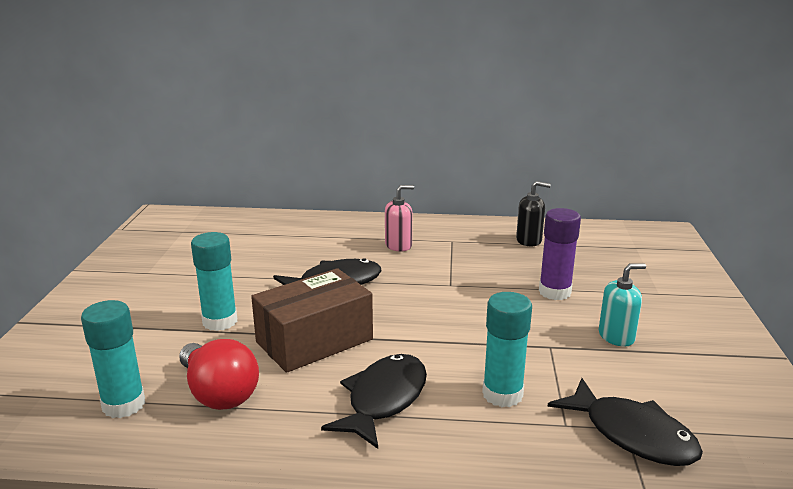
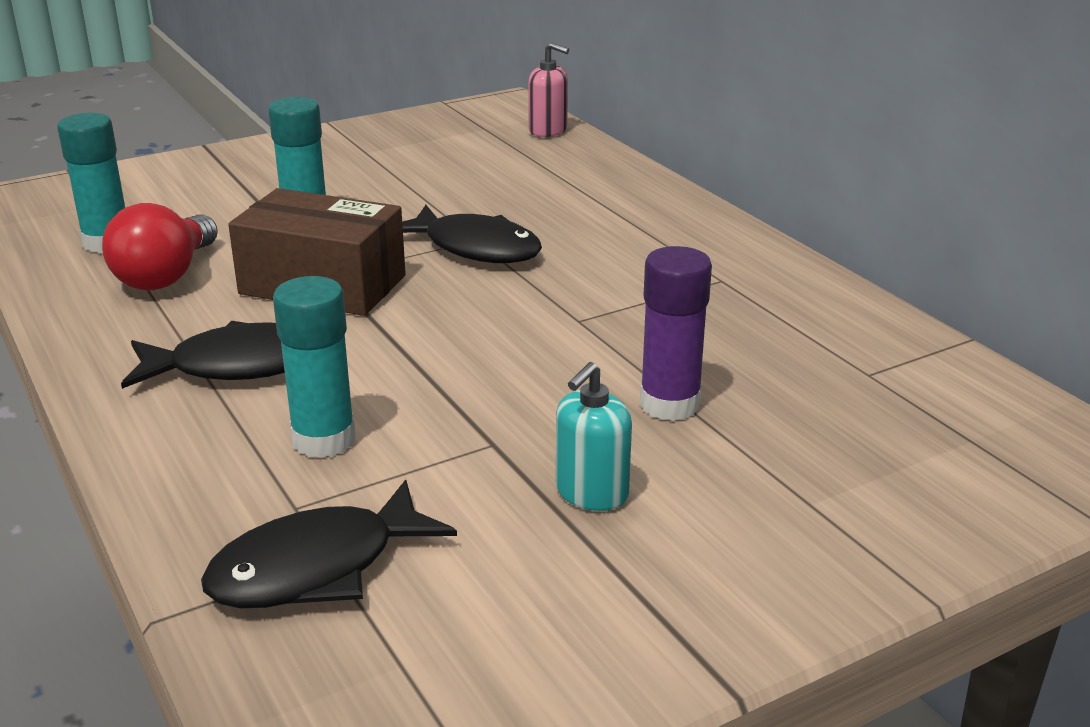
camera: 55 degrees right, 5 degrees up
(398, 245) = (643, 250): pink soap dispenser -> pink soap dispenser (548, 130)
(529, 240) = (825, 336): black soap dispenser -> none
(616, 336) = (591, 493): turquoise soap dispenser -> turquoise soap dispenser turned 90 degrees clockwise
(632, 434) = (317, 568): black fish -> black fish turned 45 degrees clockwise

